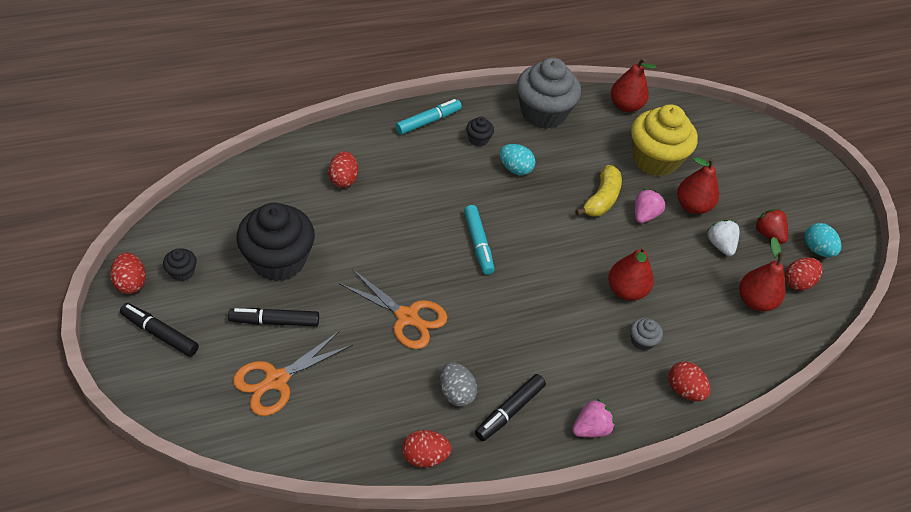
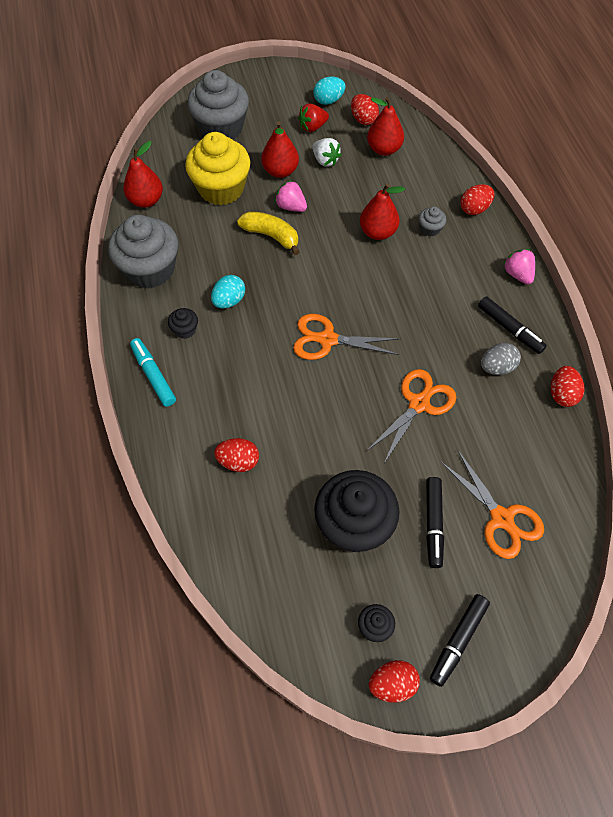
camera: 80 degrees left, 10 degrees up
(478, 244) = (327, 339): turquoise marker -> orange scissors
(720, 245) = (325, 160): white strawberry -> white strawberry turned 120 degrees counterclockwise
(740, 157) = (221, 128): none -> grey cupcake

